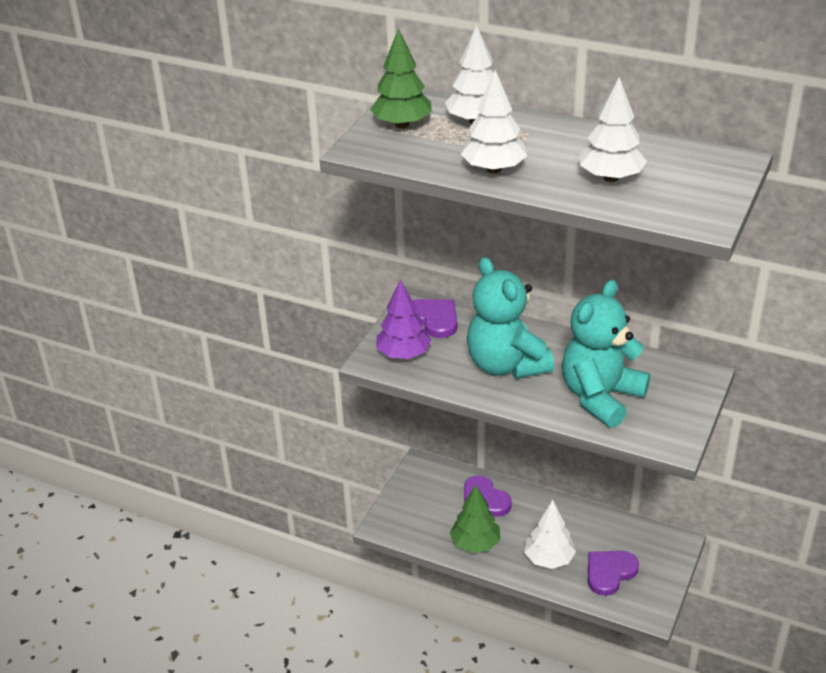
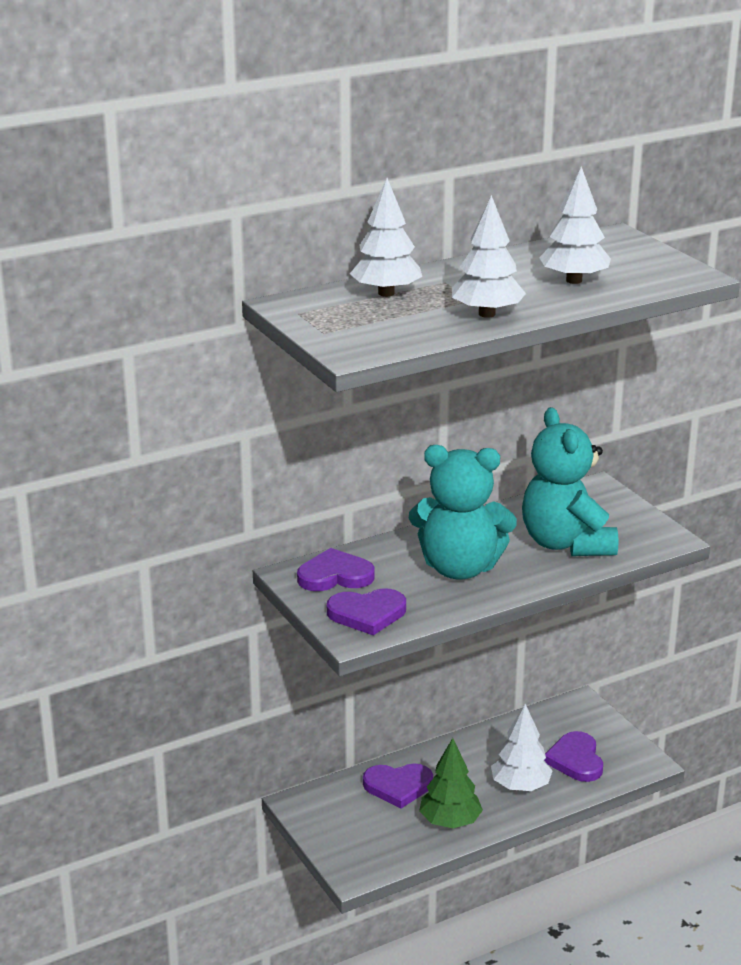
camera: 55 degrees left, 10 degrees down
(402, 124) = (336, 322): green tree -> none
(403, 354) = (367, 614): purple tree -> purple heart

